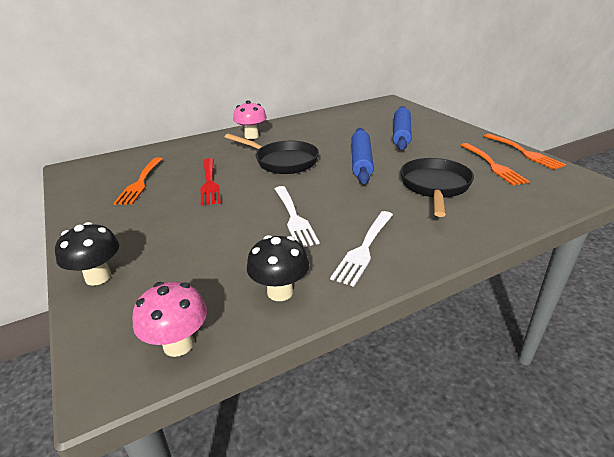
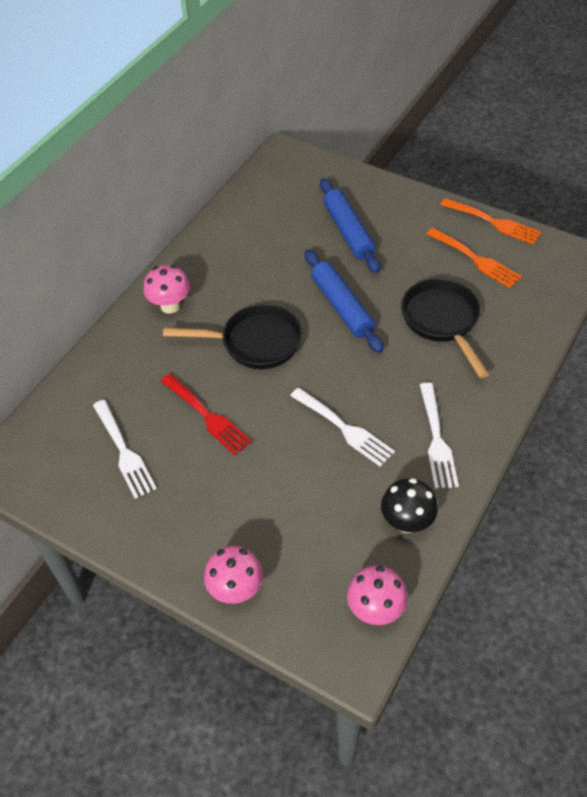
camera: 30 degrees left, 20 degrees up
(98, 277) = (236, 589): black mushroom -> pink mushroom
(140, 182) = (124, 452): orange fork -> white fork

